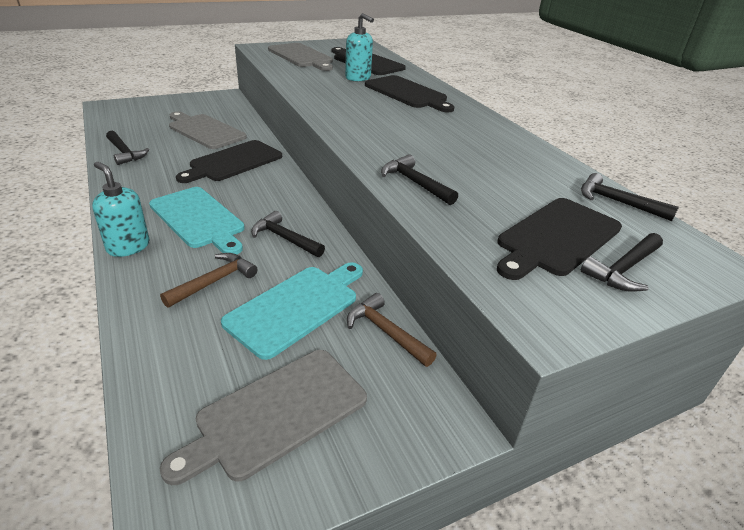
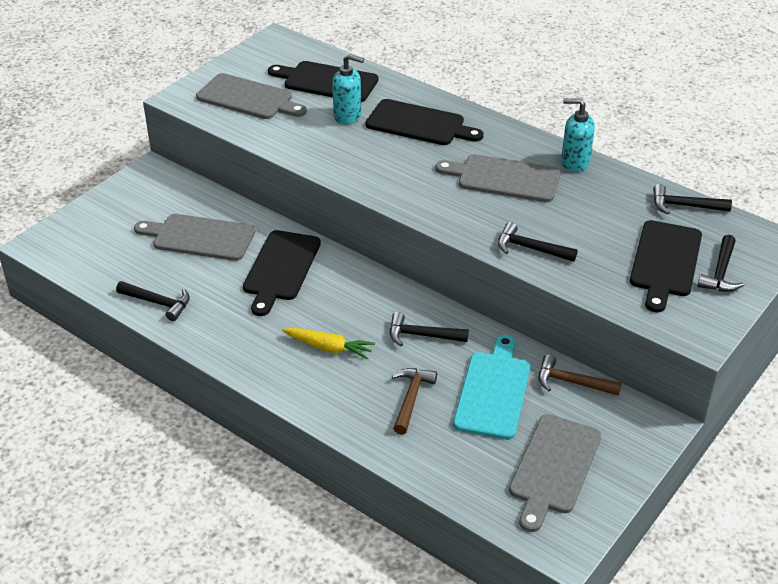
camera: 25 degrees left, 5 degrees up
(128, 247) = (305, 400): turquoise soap dispenser -> turquoise soap dispenser (574, 163)
(199, 219) = (329, 348): turquoise cutting board -> yellow carrot
(443, 136) = (504, 178): none -> grey cutting board

